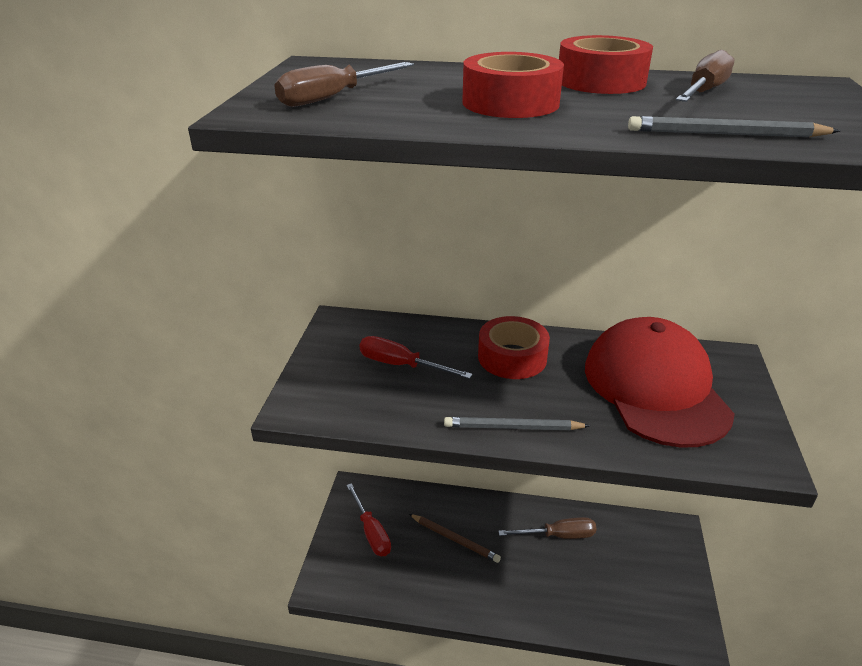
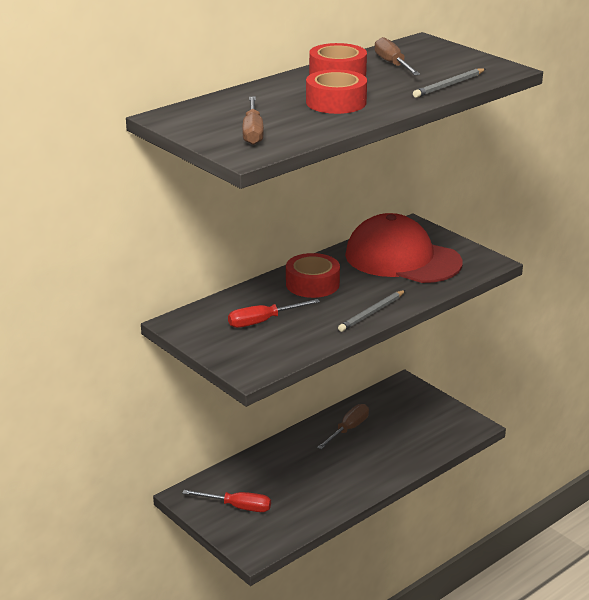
camera: 50 degrees left, 5 degrees down
(454, 539) = (294, 473): brown pencil -> none

